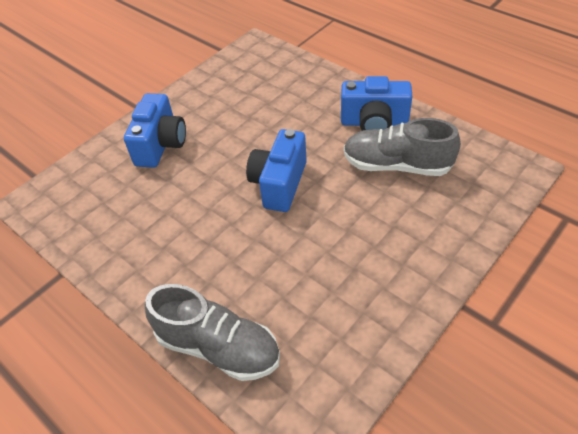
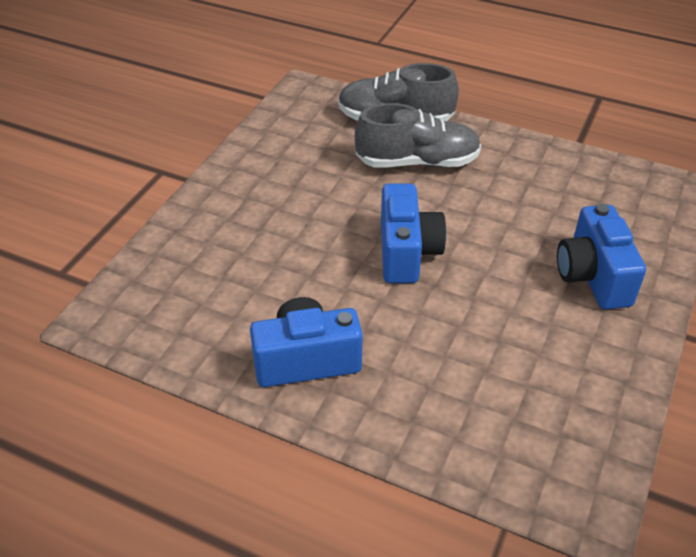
camera: 160 degrees right, 5 degrees down
(397, 165) = (264, 299): grey shoe -> grey shoe (417, 162)

